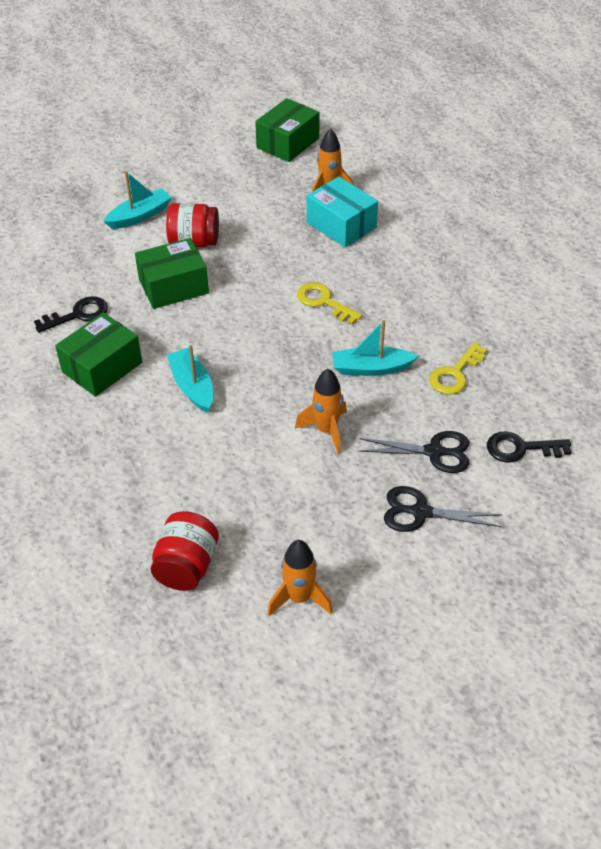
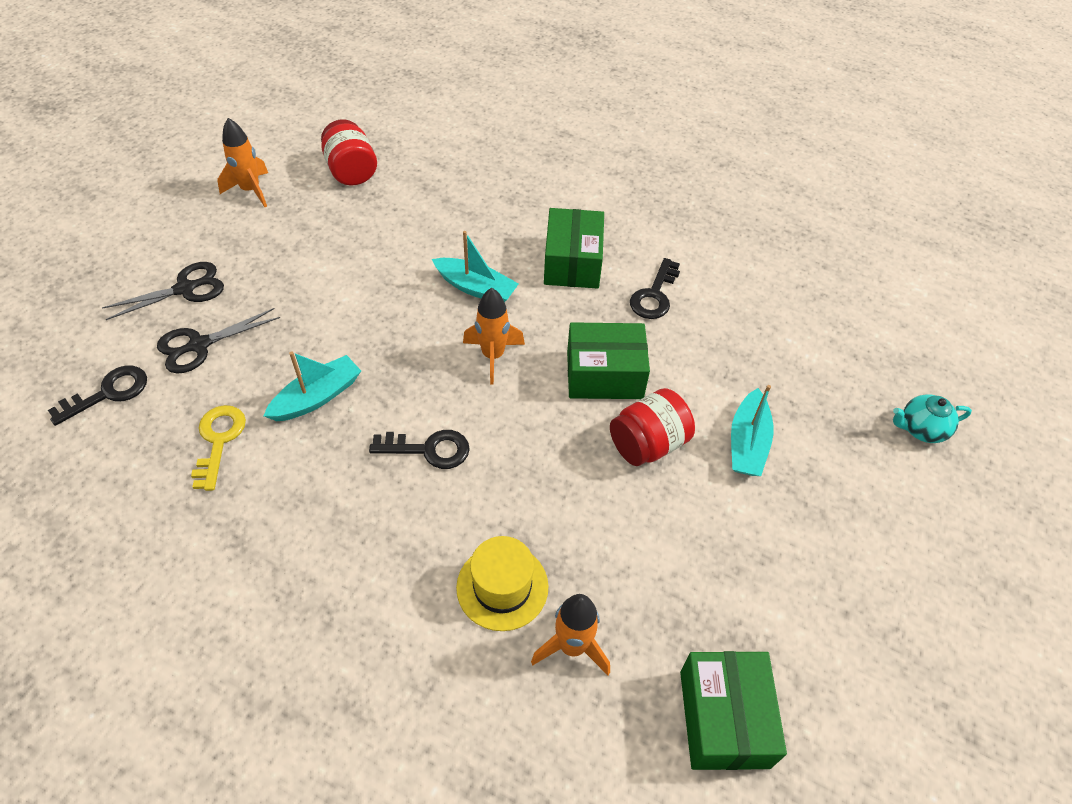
camera: 140 degrees right, 5 degrees up
(41, 176) = (921, 429): none -> turquoise teapot
(173, 286) = (604, 375): green box -> green box turned 60 degrees clockwise
(323, 302) = (429, 449): yellow key -> black key
(326, 430) = (318, 313): orange rocket -> orange rocket (493, 356)
(341, 225) = (502, 587): turquoise box -> yellow hat

